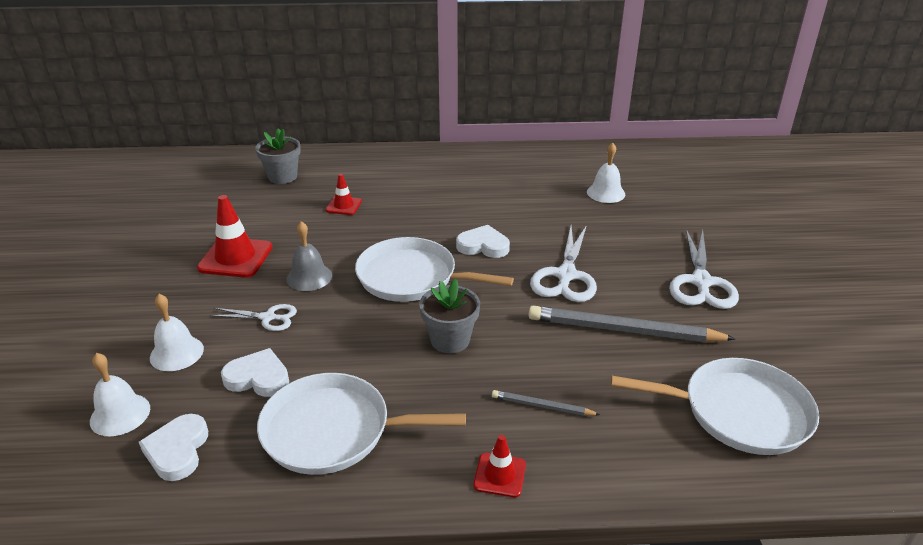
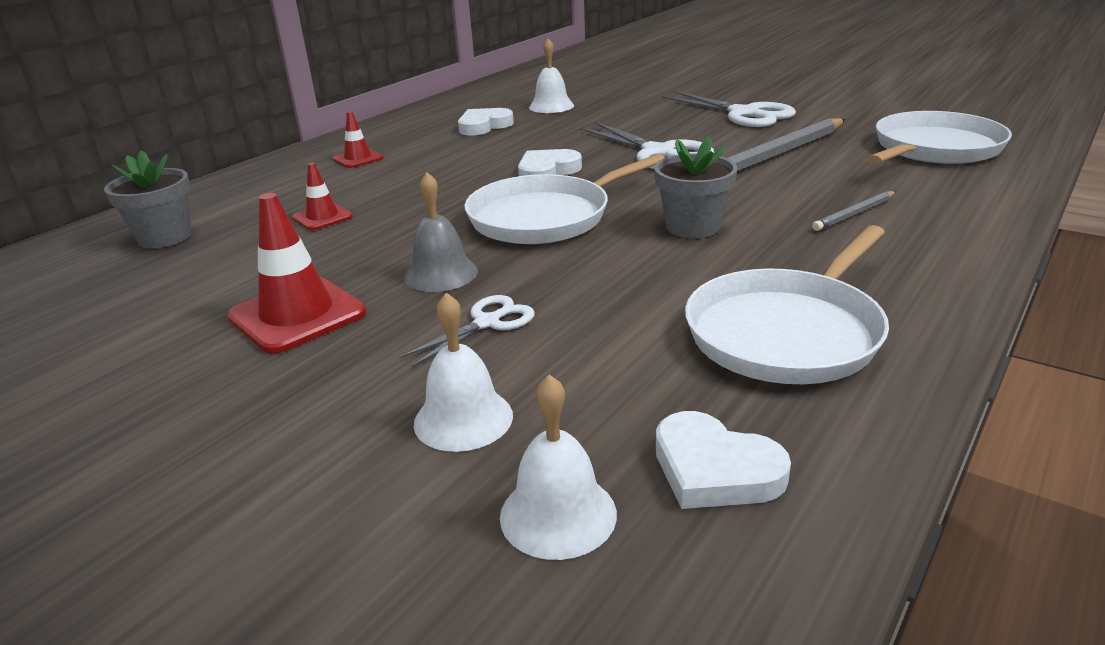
camera: 50 degrees left, 5 degrees down
(258, 378) = (616, 361): white heart -> white heart (484, 126)
(499, 475) = (946, 259): red traffic cone -> red traffic cone (358, 158)

